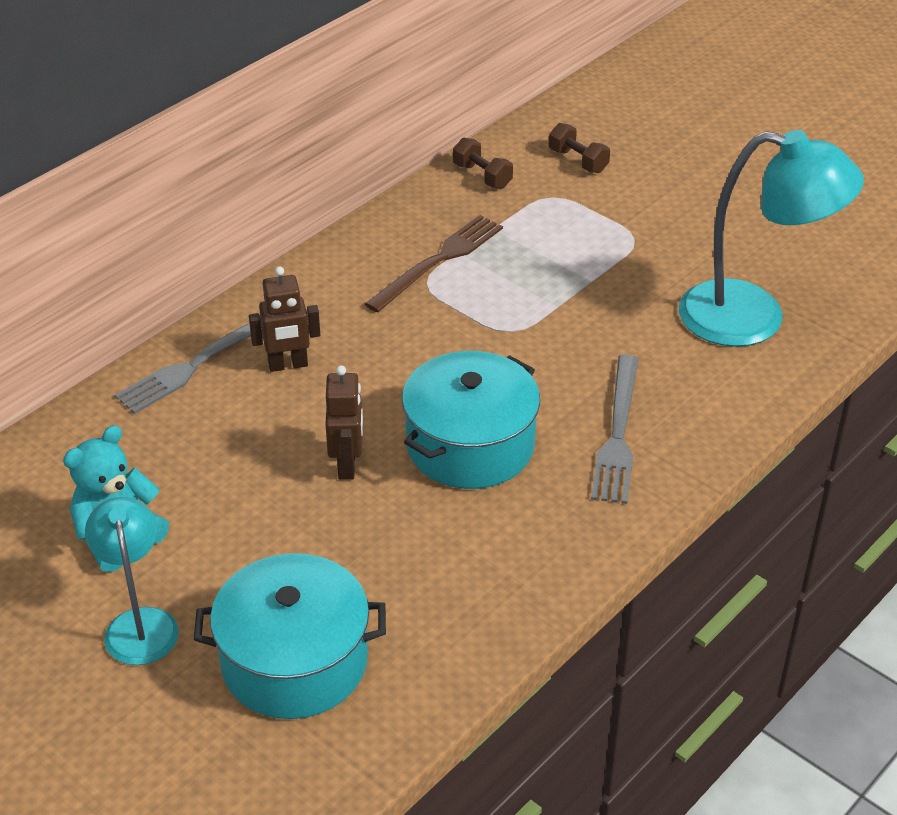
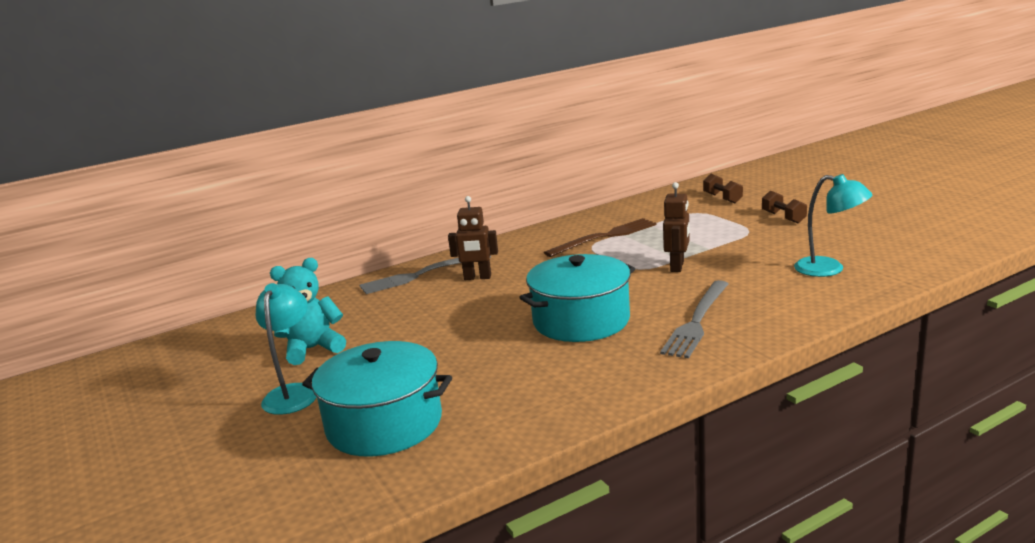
camera: 20 degrees right, 20 degrees down
(347, 465) = (488, 325): brown robot -> brown robot (677, 266)
(482, 176) = (653, 204): brown dumbbell -> brown dumbbell (783, 217)
(754, 318) = (829, 269): turquoise lamp -> turquoise lamp, size x0.58

